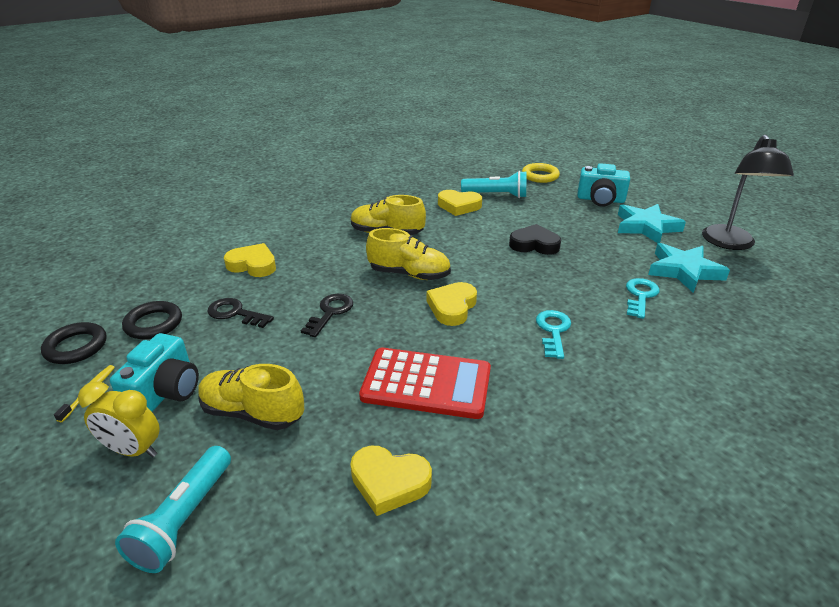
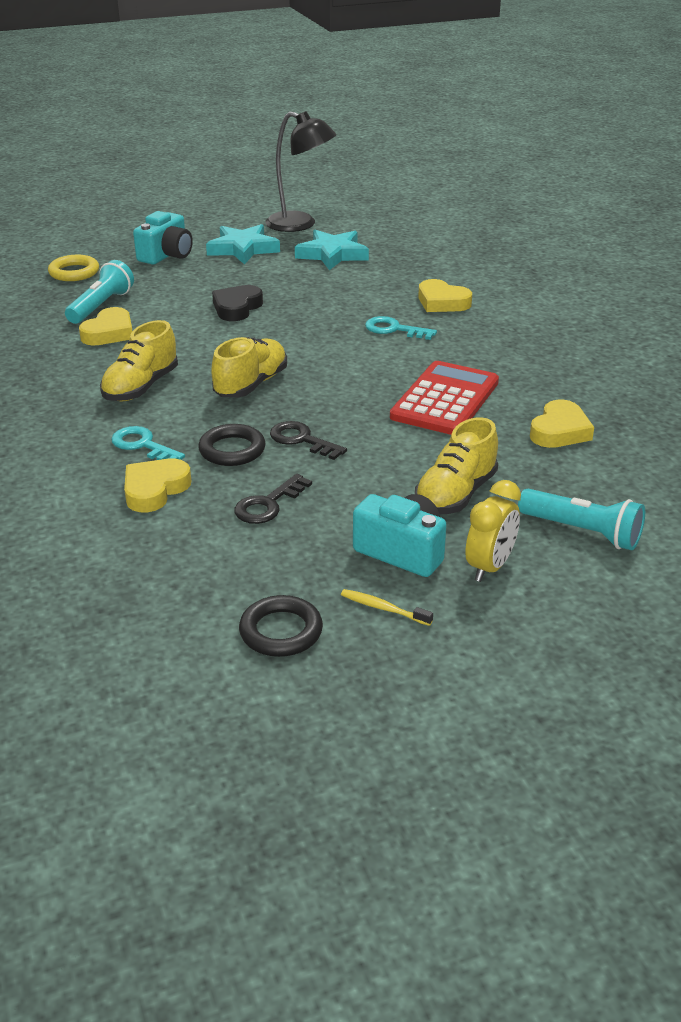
camera: 75 degrees left, 0 degrees up
(153, 324) = (258, 568): black ring -> black ring (232, 450)
(452, 307) = (330, 370): yellow heart -> yellow heart (442, 302)
(640, 296) = (361, 281): turquoise key -> turquoise key (142, 445)

